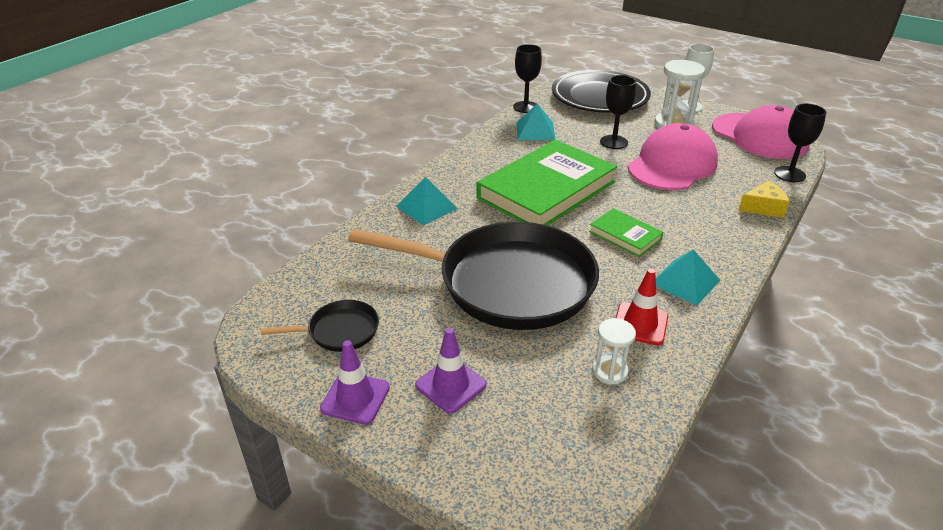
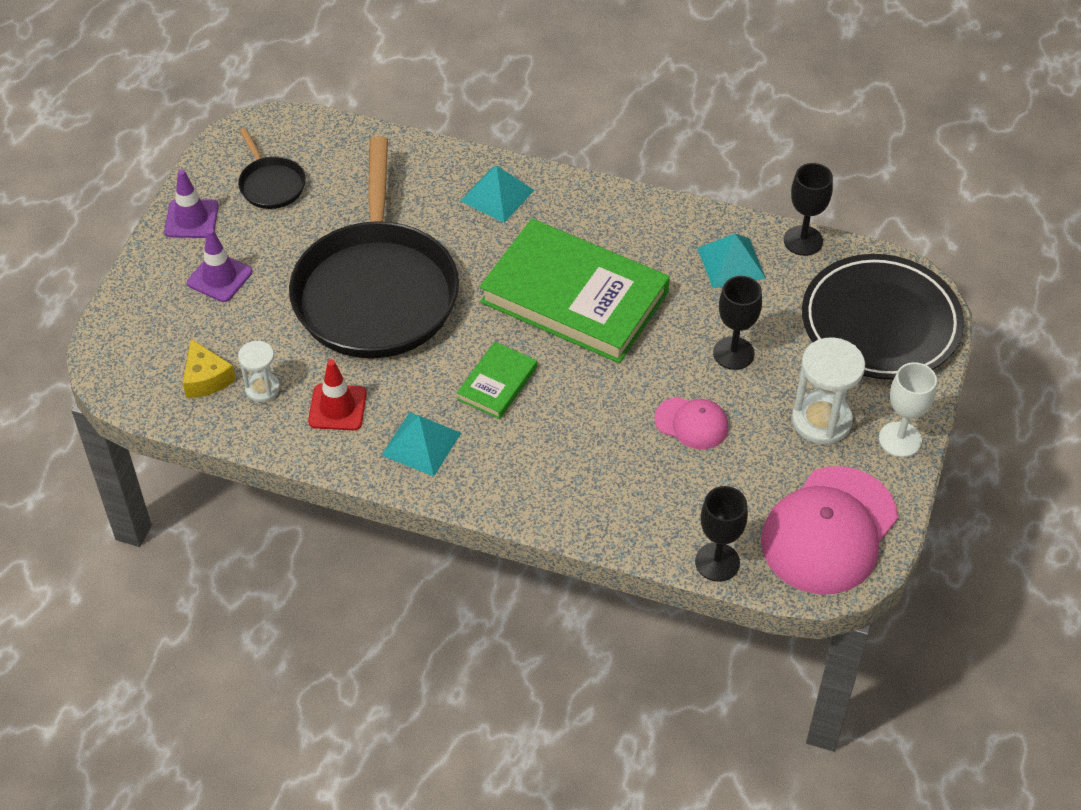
camera: 75 degrees right, 15 degrees up
(672, 165) = (692, 423): pink cap -> pink cap, size x0.50
(763, 208) = (610, 526): yellow cheese -> yellow cheese (206, 378)

